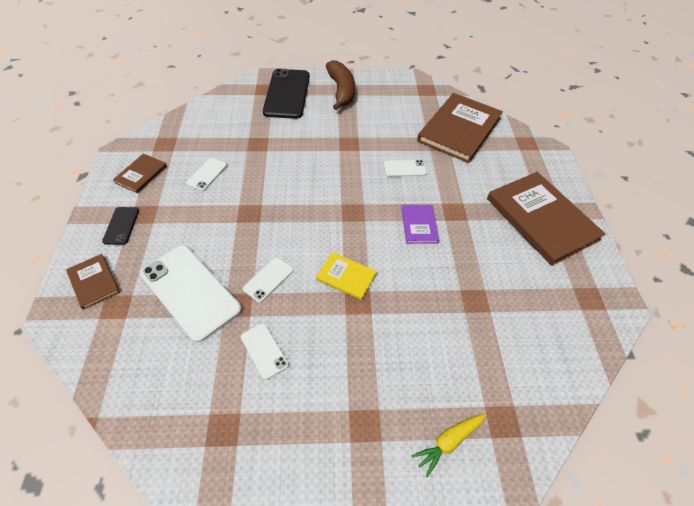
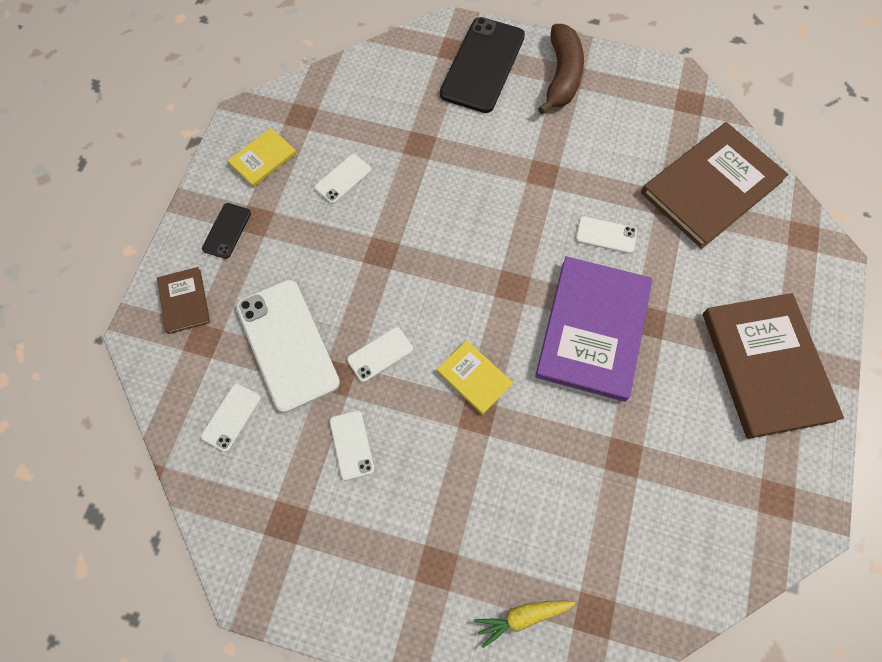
camera: 20 degrees right, 15 degrees up
(141, 174) = (263, 158): brown book -> yellow book
(153, 358) = (231, 417): none -> white phone
(419, 225) = (593, 329): purple book -> purple book, size x2.10

